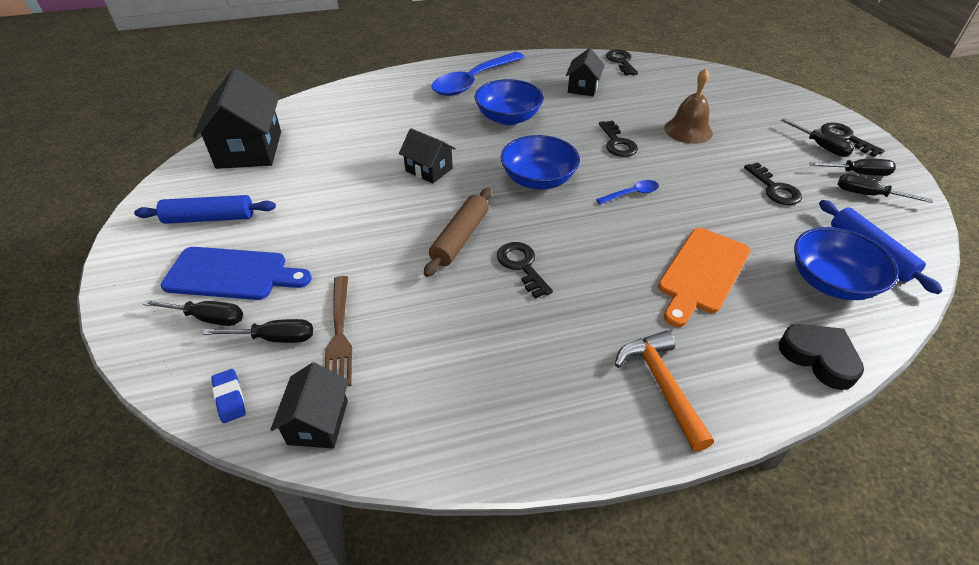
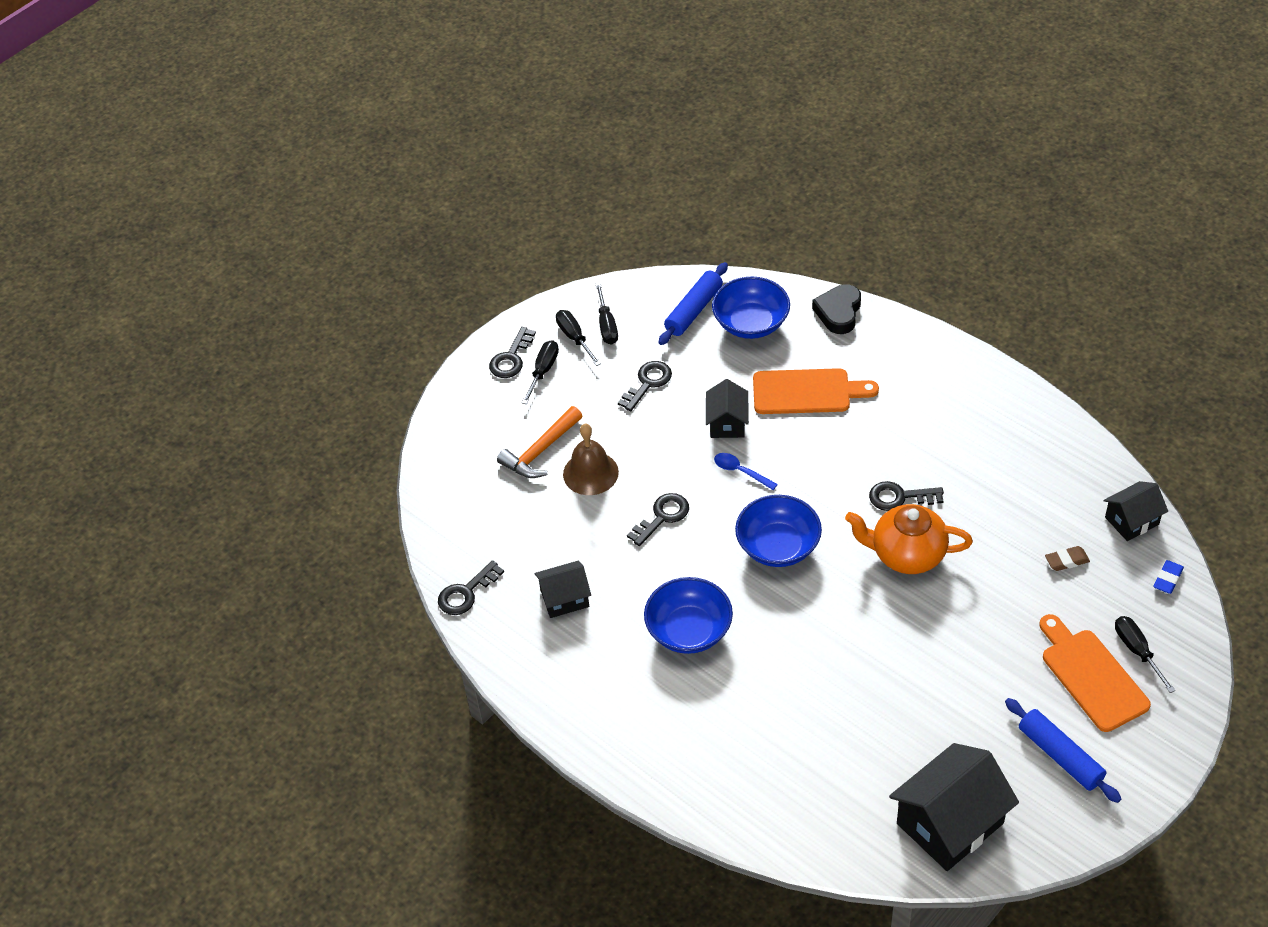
camera: 120 degrees left, 5 degrees up
(232, 274) = (1091, 676): blue cutting board -> orange cutting board
(274, 338) = (1108, 595): black screwdriver -> none
(339, 334) = (1066, 561): brown fork -> brown eraser
(429, 170) = (839, 638): black house -> black house (727, 423)
(460, 238) = (907, 554): brown rolling pin -> orange teapot
(474, 81) = (633, 712): blue spoon -> none
(522, 266) = (900, 497): black key -> black key turned 60 degrees clockwise
(661, 384) = (935, 376): orange hammer -> orange hammer (540, 451)

